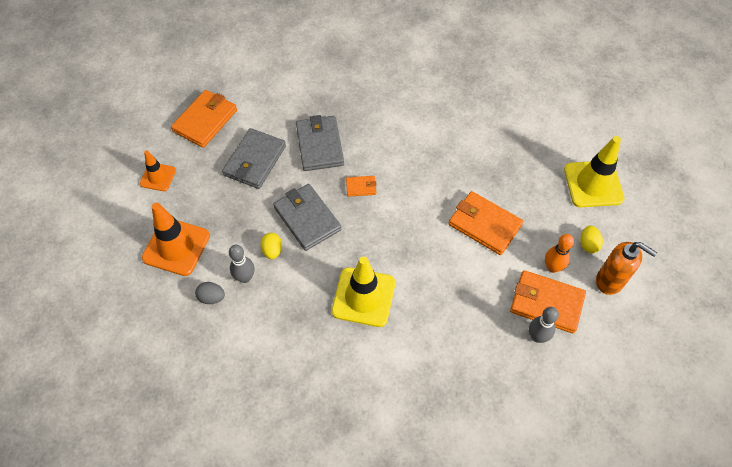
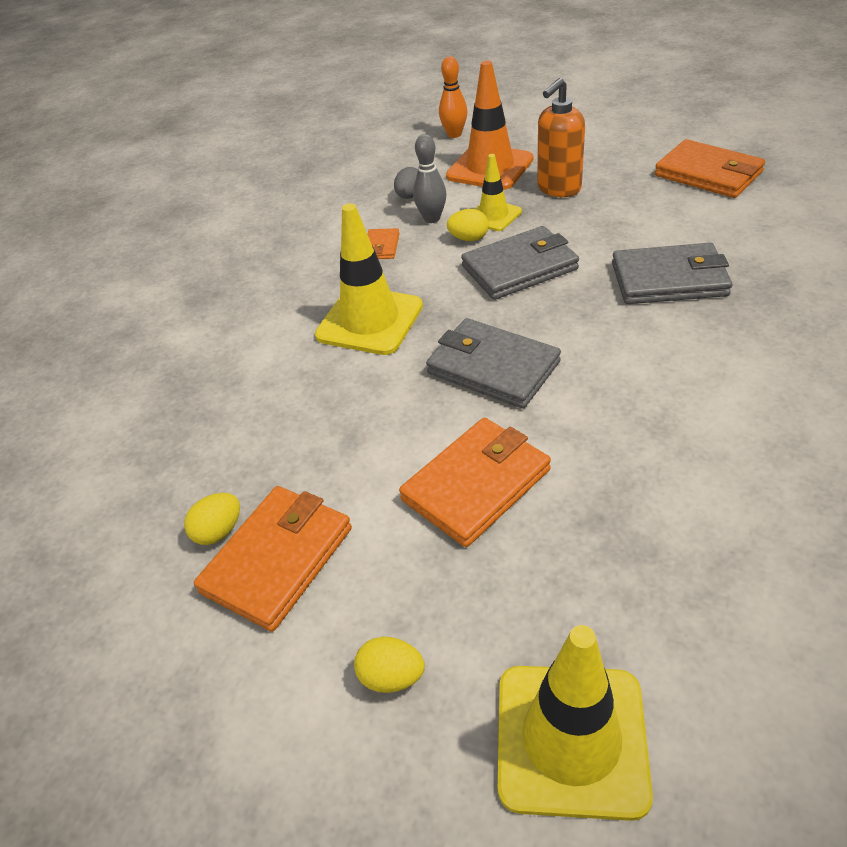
camera: 105 degrees right, 15 degrees down
(158, 177) = (602, 147): orange traffic cone -> none
(244, 238) = (493, 215): none -> yellow traffic cone
(255, 161) = (632, 218): grey wallet -> grey wallet (493, 368)
(361, 187) = (578, 323): orange wallet -> orange wallet (381, 247)
(537, 336) = (219, 531): grey bowling pin -> yellow egg
(552, 267) = (352, 587): orange bowling pin -> orange bowling pin (454, 134)
(610, 281) = (286, 701): orange soap dispenser -> orange soap dispenser (558, 188)

